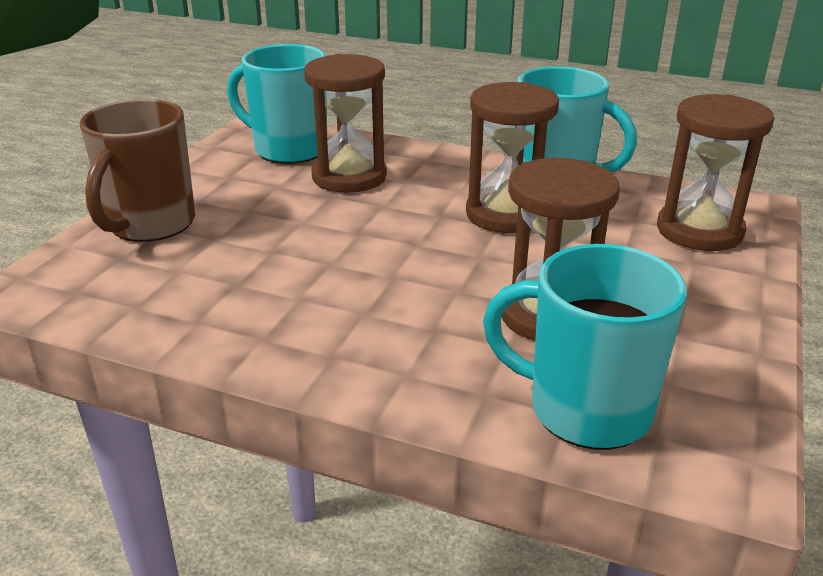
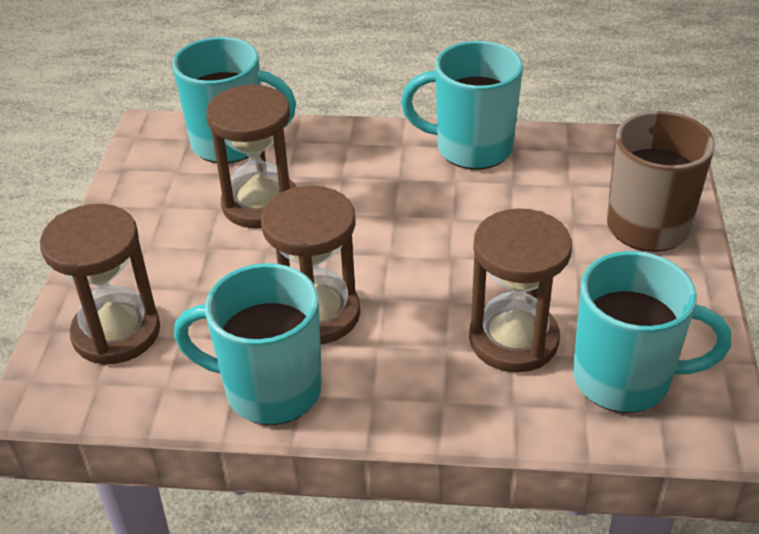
camera: 165 degrees right, 10 degrees up
(248, 331) = (471, 148): none -> turquoise mug

